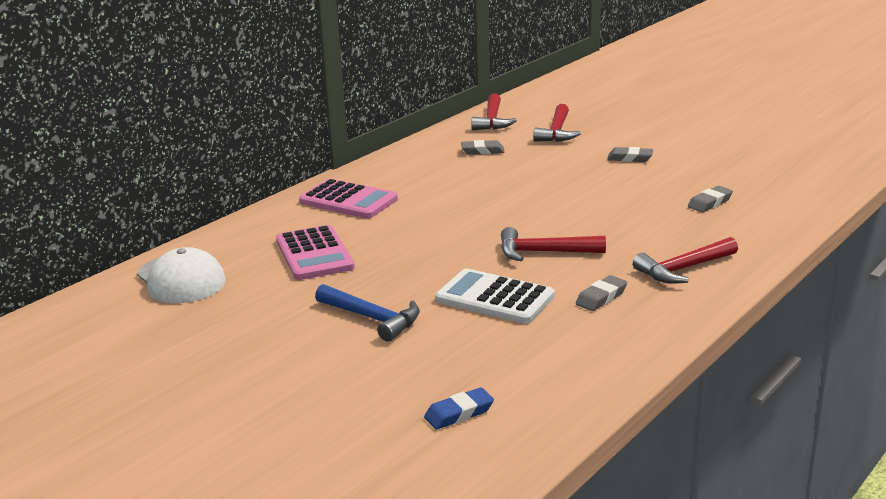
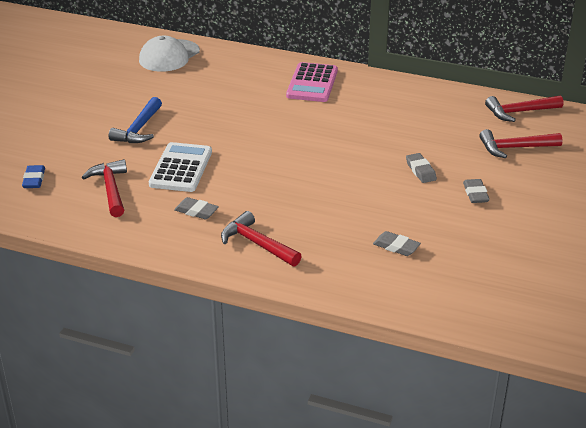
camera: 70 degrees right, 10 degrees up
(314, 254) = (220, 90): pink calculator -> none
(459, 413) = (34, 180): blue eraser -> blue eraser turned 45 degrees clockwise
(482, 151) = (444, 119): grey eraser -> grey eraser (420, 171)
(543, 252) = (260, 177): red hammer -> red hammer (110, 189)

